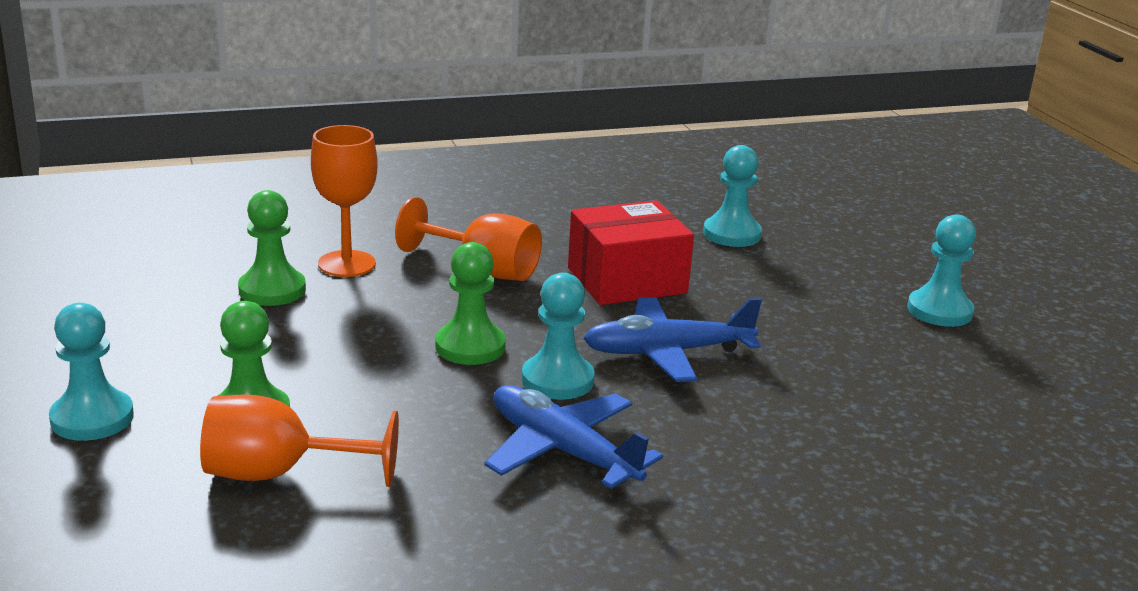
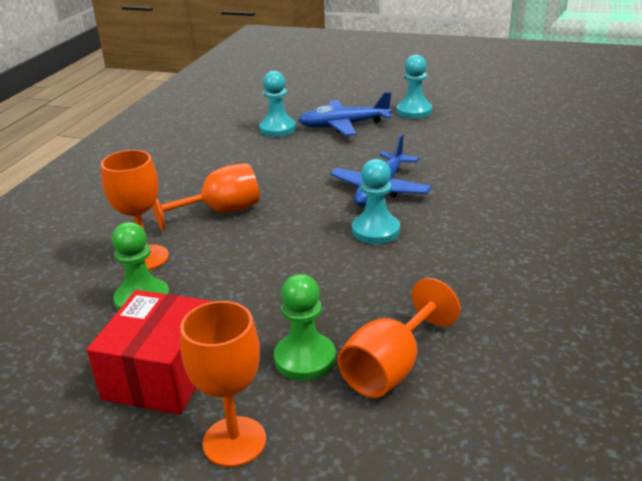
camera: 50 degrees left, 5 degrees up
(92, 418) = (234, 441): turquoise pawn -> orange goblet
(470, 347) = (308, 246): green pawn -> none
(562, 450) = (451, 254): blue plane -> blue plane (343, 125)
(627, 280) = (290, 173): red box -> red box (162, 374)

